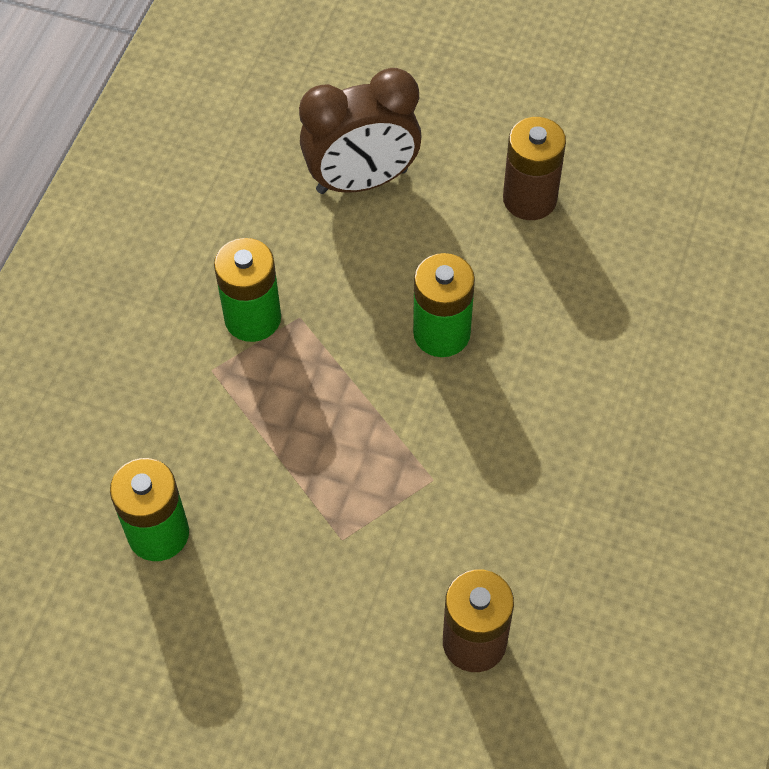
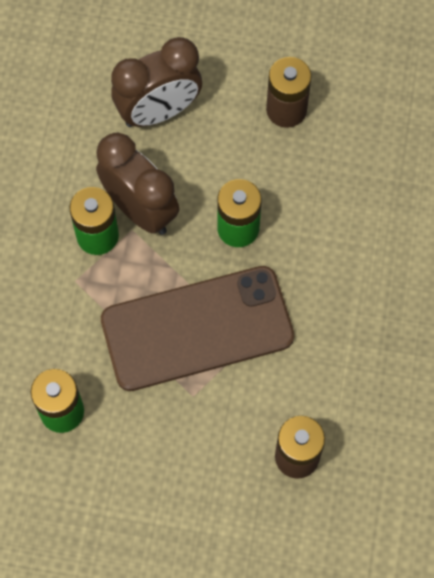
camera: 10 degrees left, 10 degrees up
(315, 294) = (140, 209): none -> brown clock
(364, 452) = (197, 329): none -> brown phone

